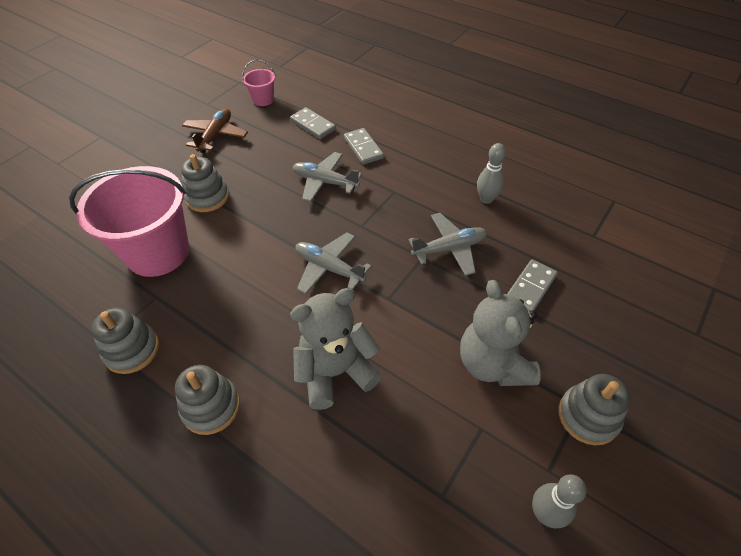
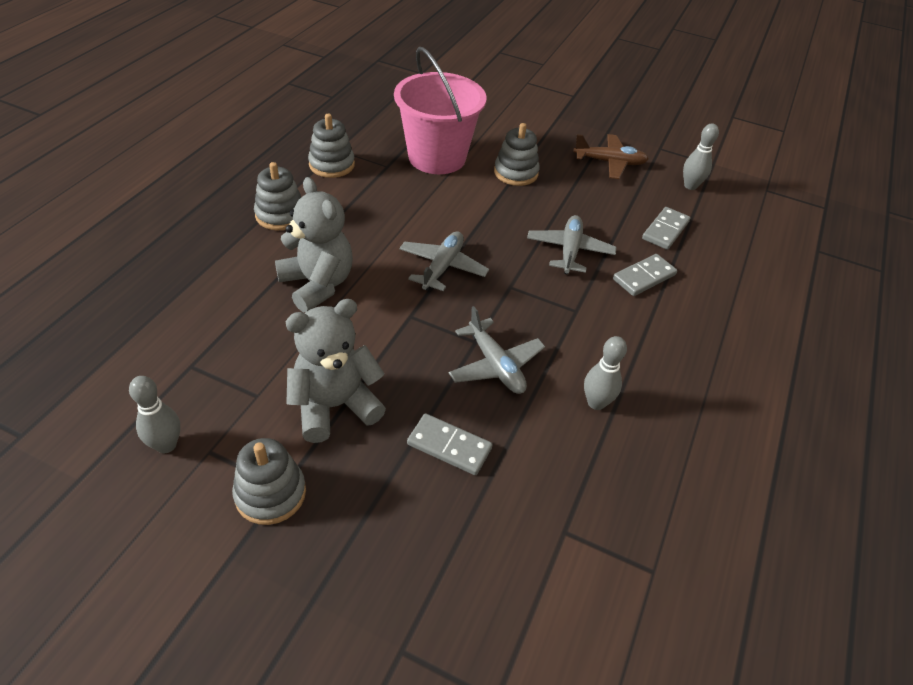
camera: 75 degrees right, 5 degrees down
(263, 100) = (690, 186): pink bucket -> grey bowling pin

